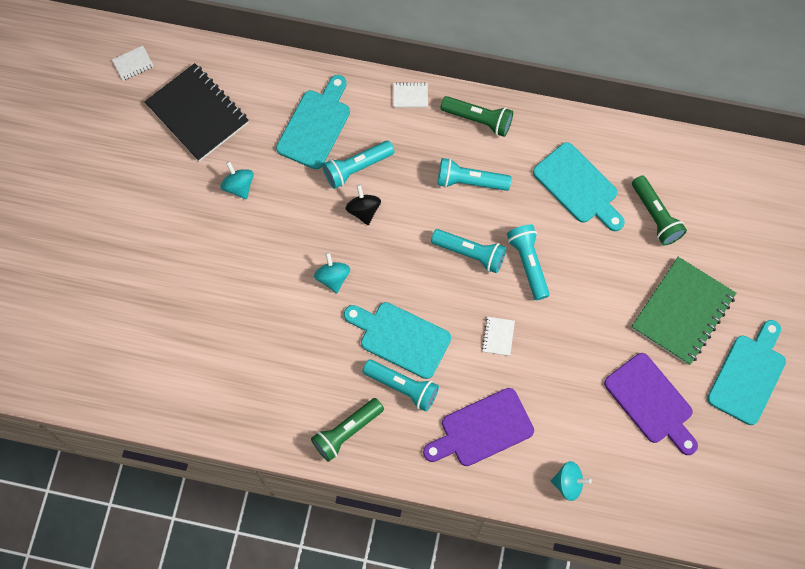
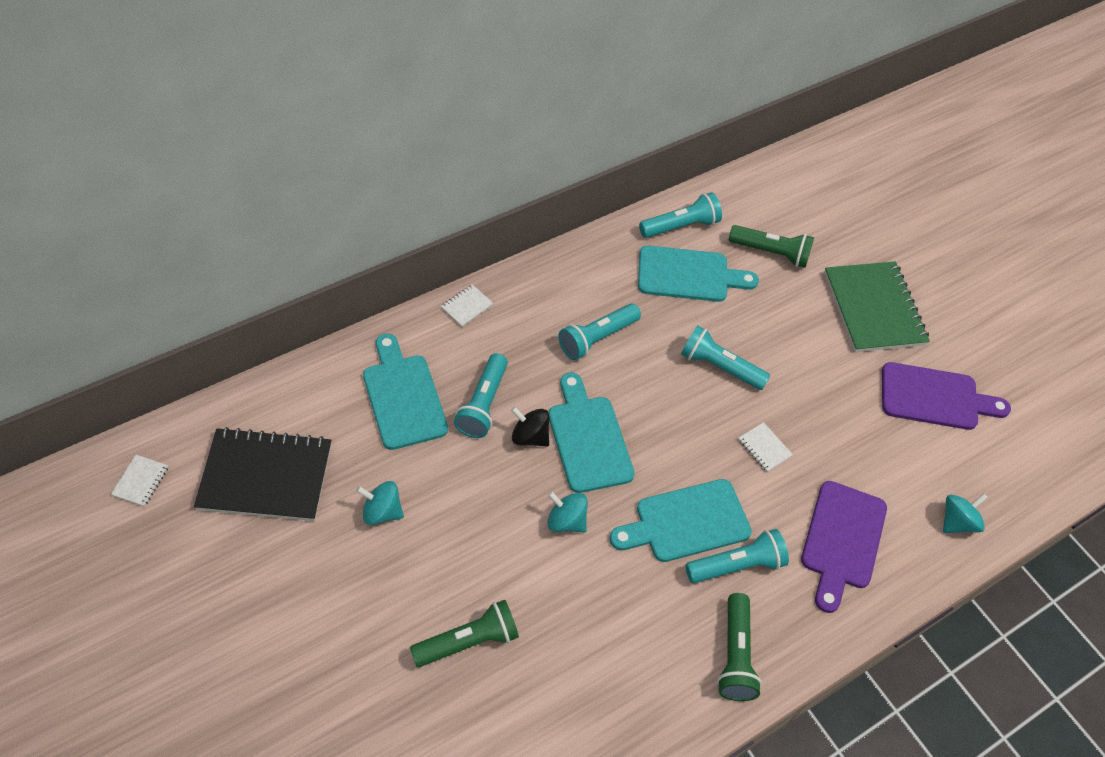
camera: 50 degrees left, 15 degrees down
(470, 253) = (663, 397): turquoise flashlight -> turquoise flashlight (680, 226)
(478, 120) = (548, 283): green flashlight -> green flashlight (468, 641)
(748, 375) = (971, 317): turquoise cutting board -> turquoise cutting board (588, 438)

